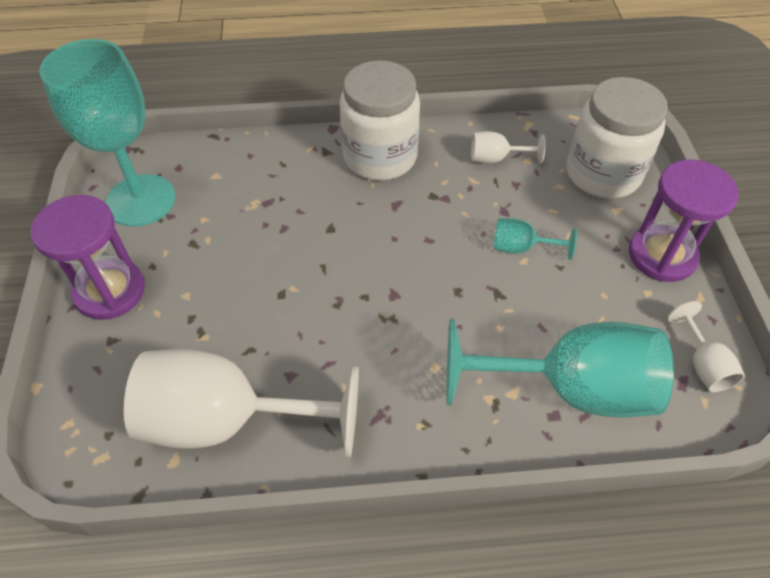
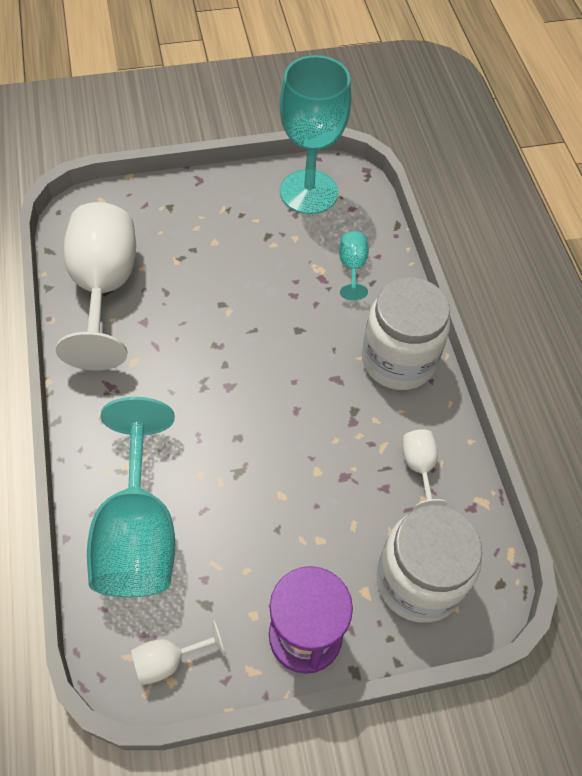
camera: 80 degrees right, 5 degrees up
(110, 291) = (213, 195): purple hourglass -> none
(521, 248) = (297, 492): turquoise goblet -> turquoise goblet (352, 267)

